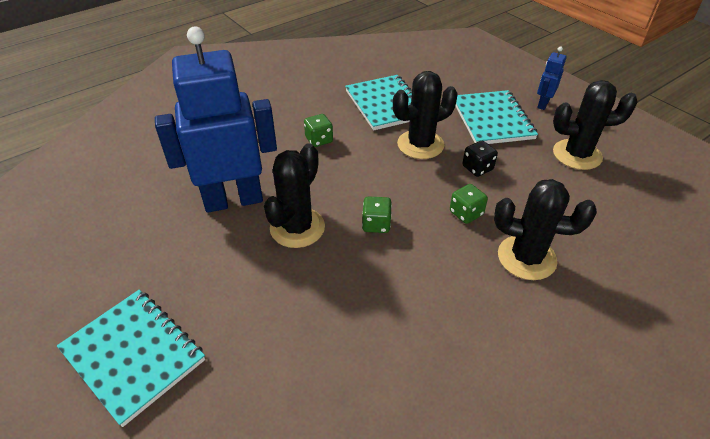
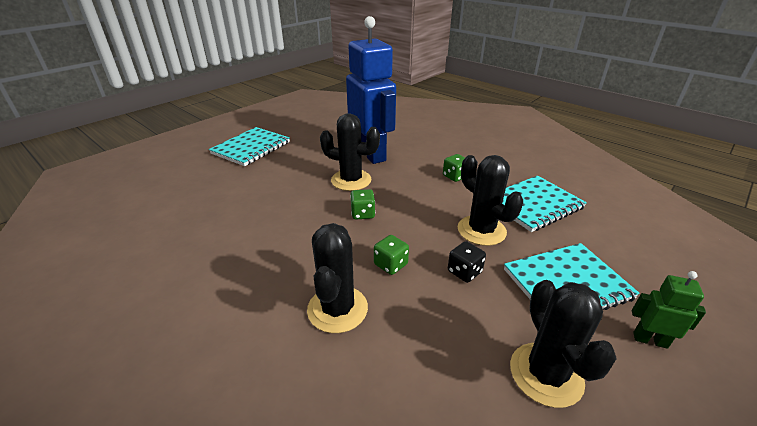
camera: 80 degrees right, 10 degrees down
(542, 104) = (649, 340): blue robot -> green robot

